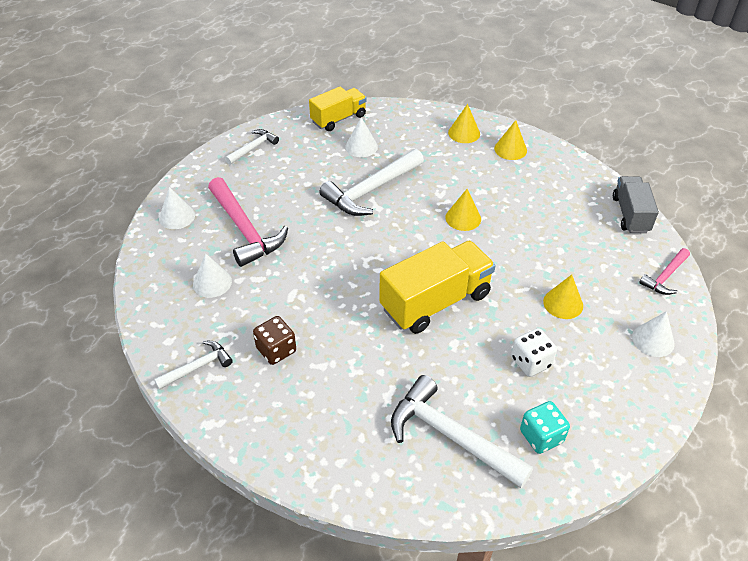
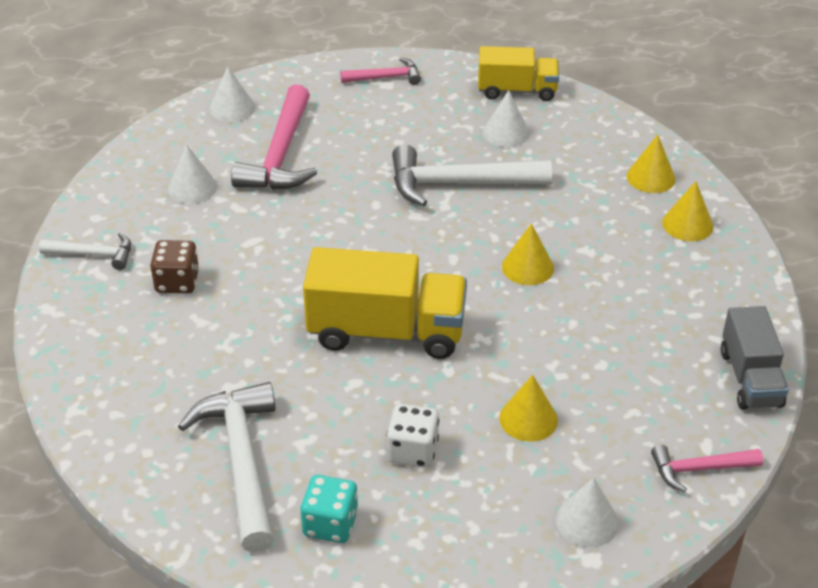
camera: 40 degrees right, 5 degrees down
(253, 148) = (386, 77): white hammer -> pink hammer
(630, 214) = (750, 378): grey truck -> grey truck turned 135 degrees clockwise

